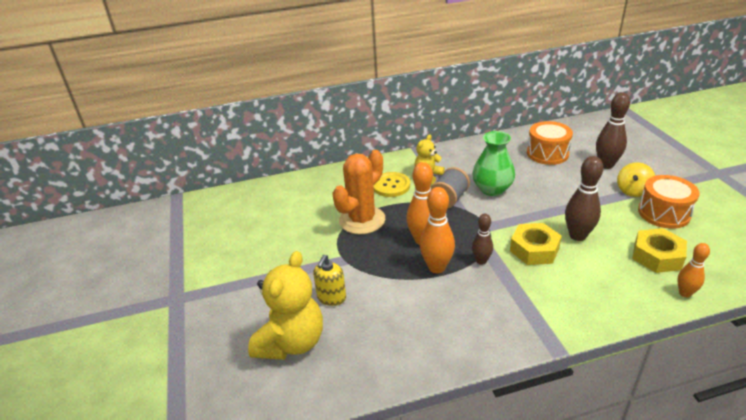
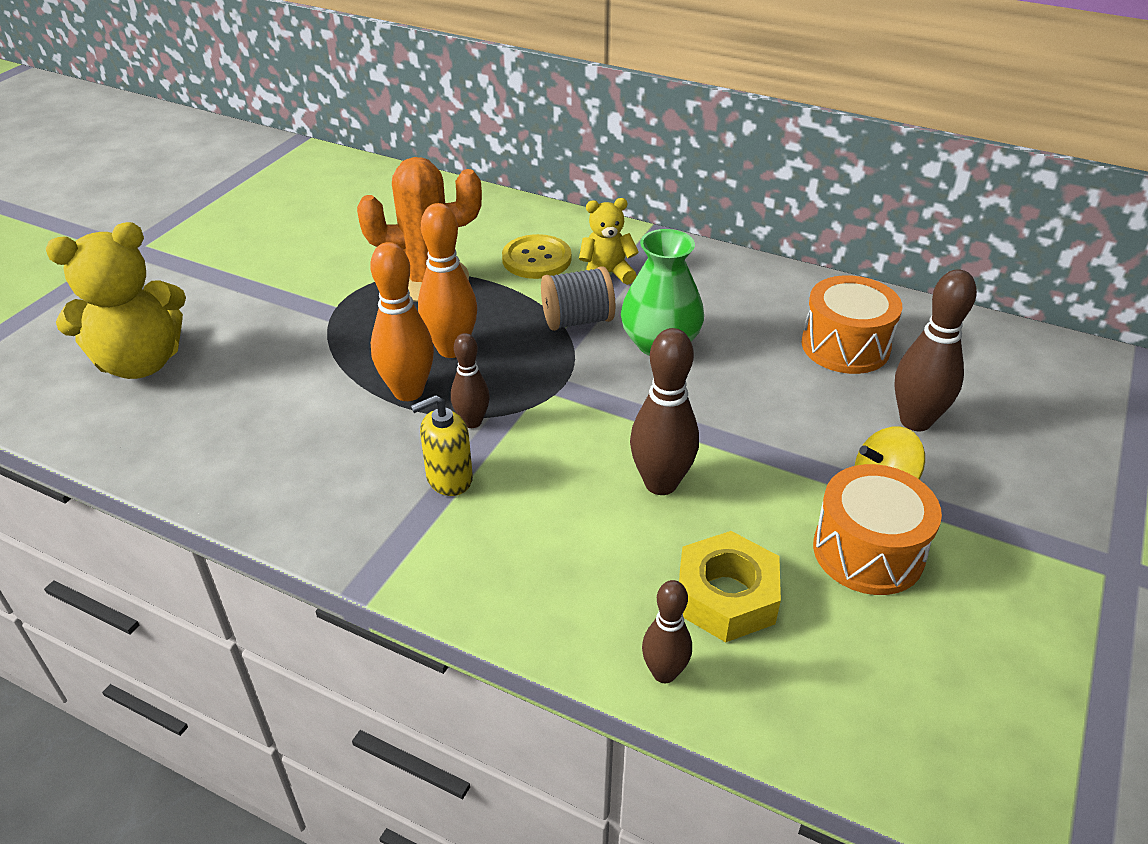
camera: 40 degrees right, 5 degrees up
(331, 298) = (248, 345): yellow soap dispenser -> yellow soap dispenser (449, 478)
(534, 249) = (565, 457): yellow nut -> none
(685, 293) = (664, 673): orange bowling pin -> brown bowling pin

